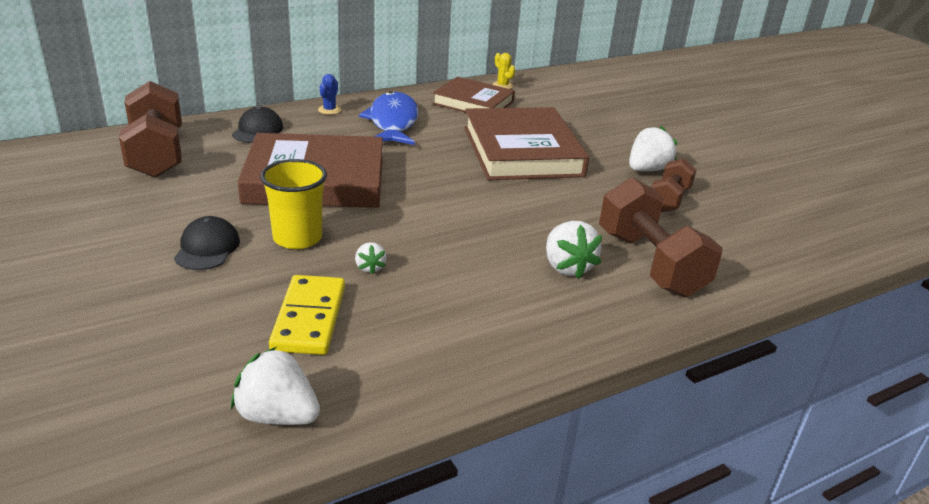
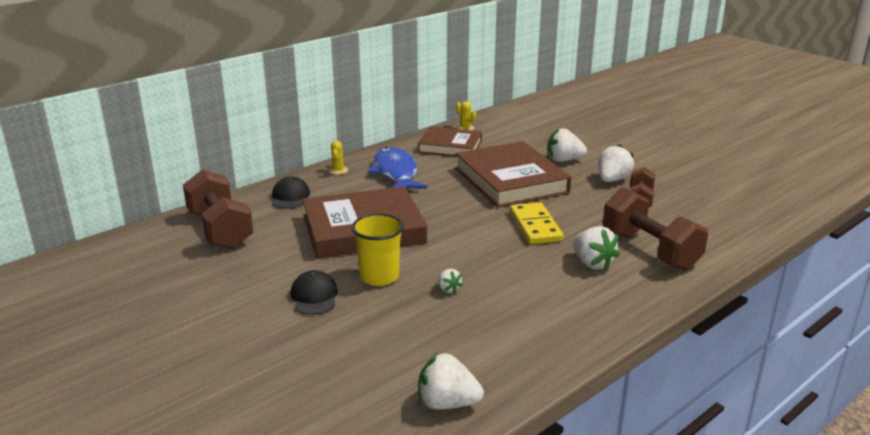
camera: 10 degrees left, 5 degrees down
(309, 318) = (426, 333): yellow domino -> yellow domino (535, 226)
(329, 110) = (338, 170): blue cactus -> yellow cactus
(599, 138) = (563, 160): none -> white strawberry

